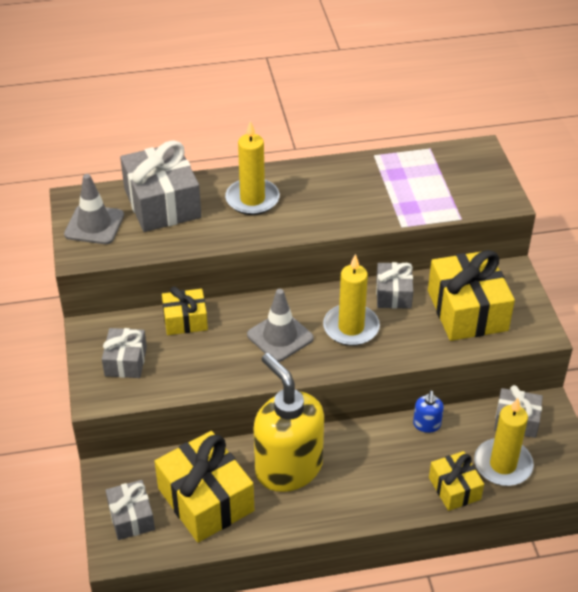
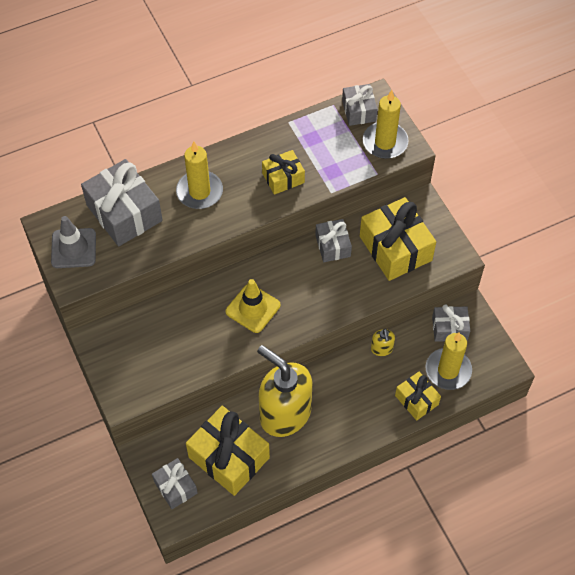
camera: 15 degrees left, 15 degrees up
(125, 361) = (134, 361): grey gift -> grey gift (358, 111)
(185, 320) = (170, 310): yellow gift -> yellow gift (283, 178)
(280, 336) = (253, 308): grey traffic cone -> yellow traffic cone
(351, 327) = (307, 286): yellow candle -> yellow candle (385, 142)
(426, 425) = (381, 349): blue soap dispenser -> yellow soap dispenser

